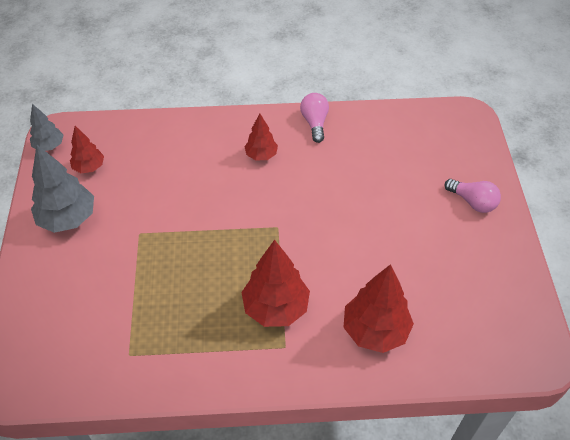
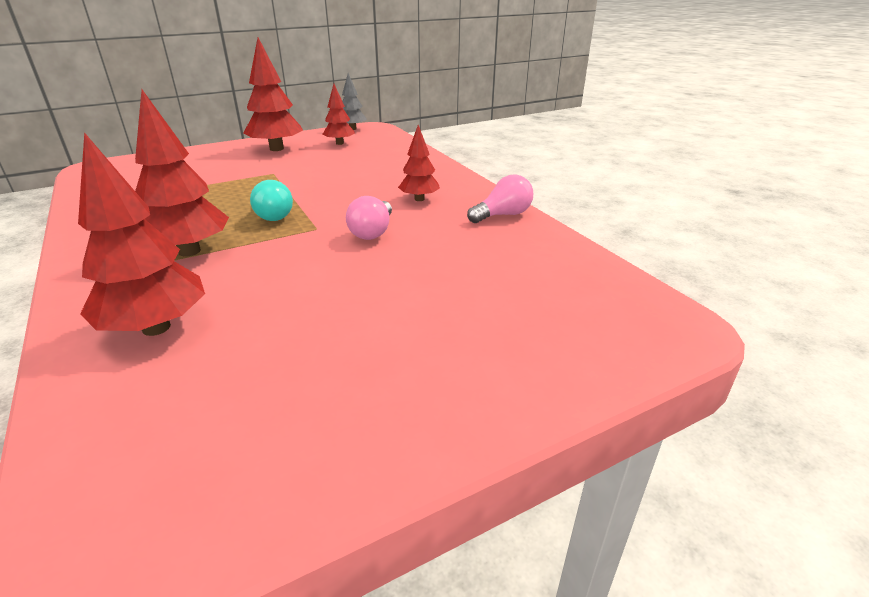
camera: 65 degrees right, 20 degrees down
(68, 219) = (276, 149): grey tree -> red tree
(237, 248) = (272, 215): none -> turquoise light bulb
(472, 202) = (476, 374): pink light bulb -> pink light bulb (372, 232)

